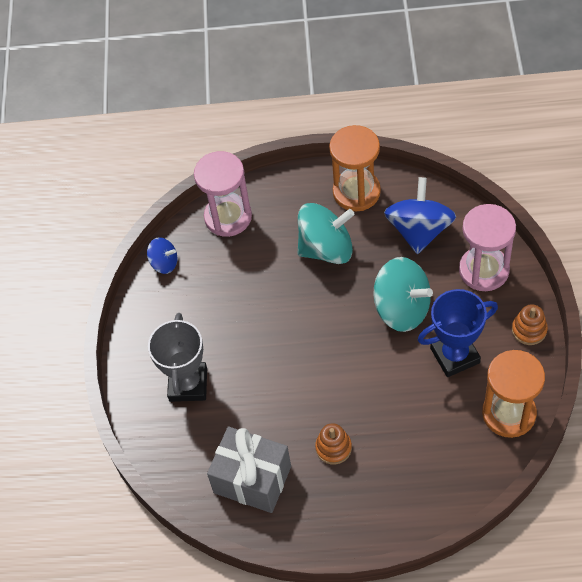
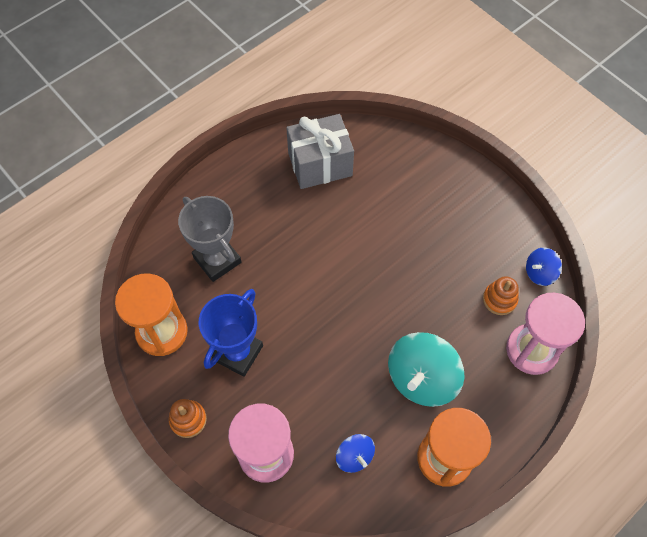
camera: 135 degrees right, 5 degrees up
(188, 384) = (425, 195): grey trophy -> grey trophy (217, 260)
(333, 448) = (280, 220): orange stacking toy -> orange stacking toy (499, 299)
(402, 308) = (312, 365): turquoise spinning top -> none
(419, 230) = (354, 456): blue spinning top -> blue spinning top, size x0.52

